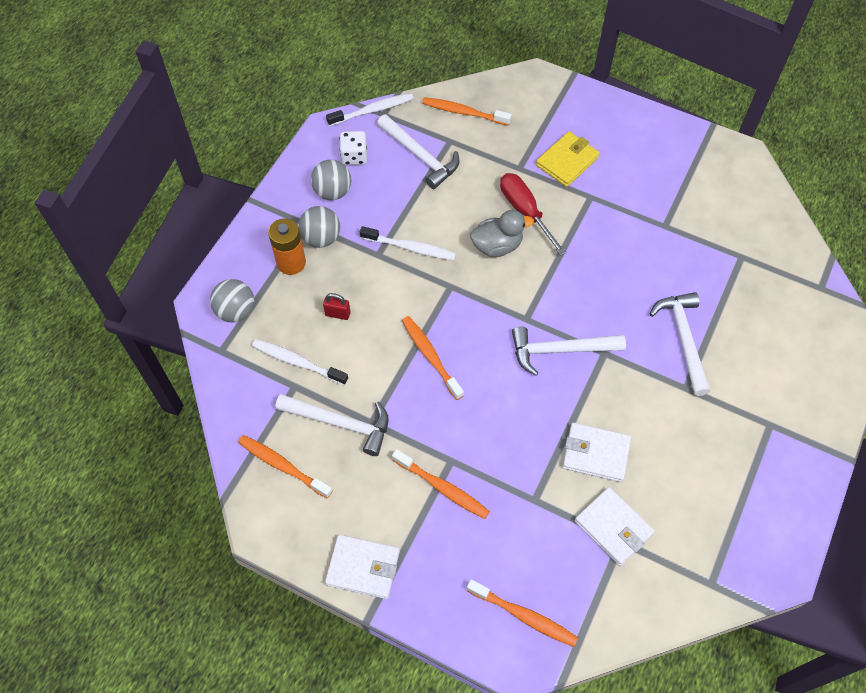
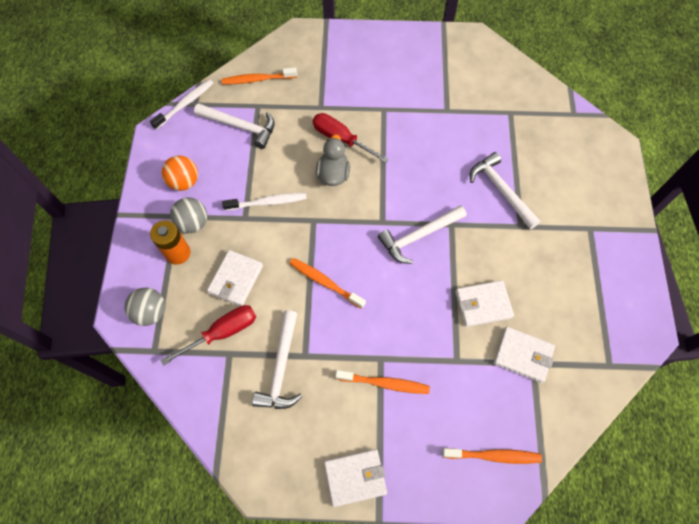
camera: 25 degrees left, 5 degrees up
(282, 466) = (251, 424): orange toothbrush -> none
(297, 362) = (222, 332): white toothbrush -> red screwdriver
(332, 192) = (184, 182): grey ball -> orange ball
(338, 314) = (236, 279): red padlock -> white wallet
(340, 423) = (281, 368): white hammer -> white hammer turned 105 degrees clockwise
(354, 156) = (188, 146): white dice -> none
(497, 246) = (333, 174): grey duck -> grey duck turned 45 degrees counterclockwise
(567, 161) = (353, 89): yellow wallet -> none

